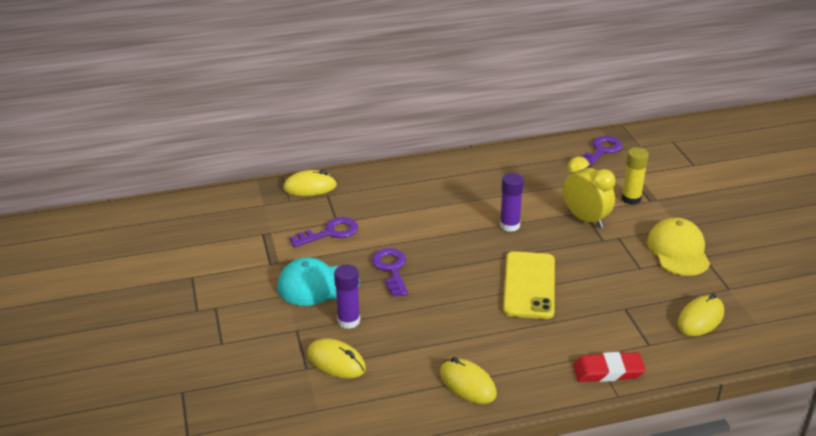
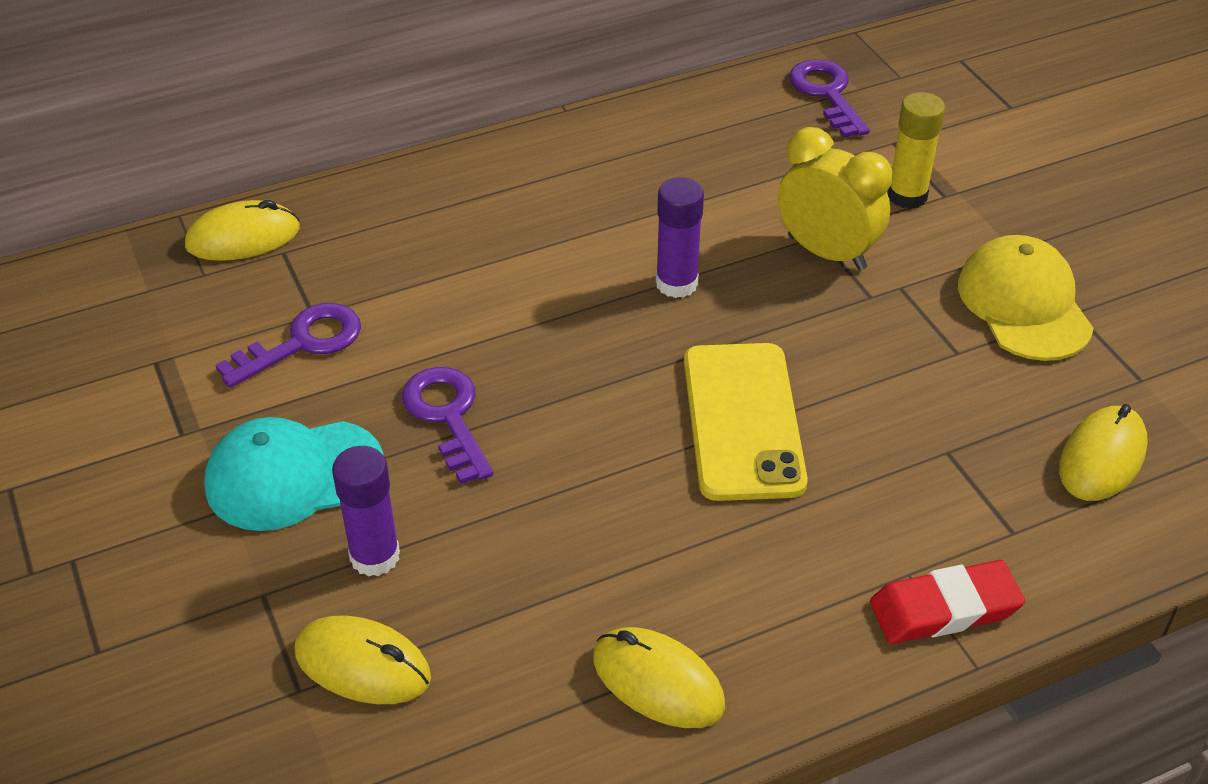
camera: 10 degrees left, 10 degrees up
(601, 151) = (827, 94): purple key -> purple key turned 45 degrees counterclockwise

